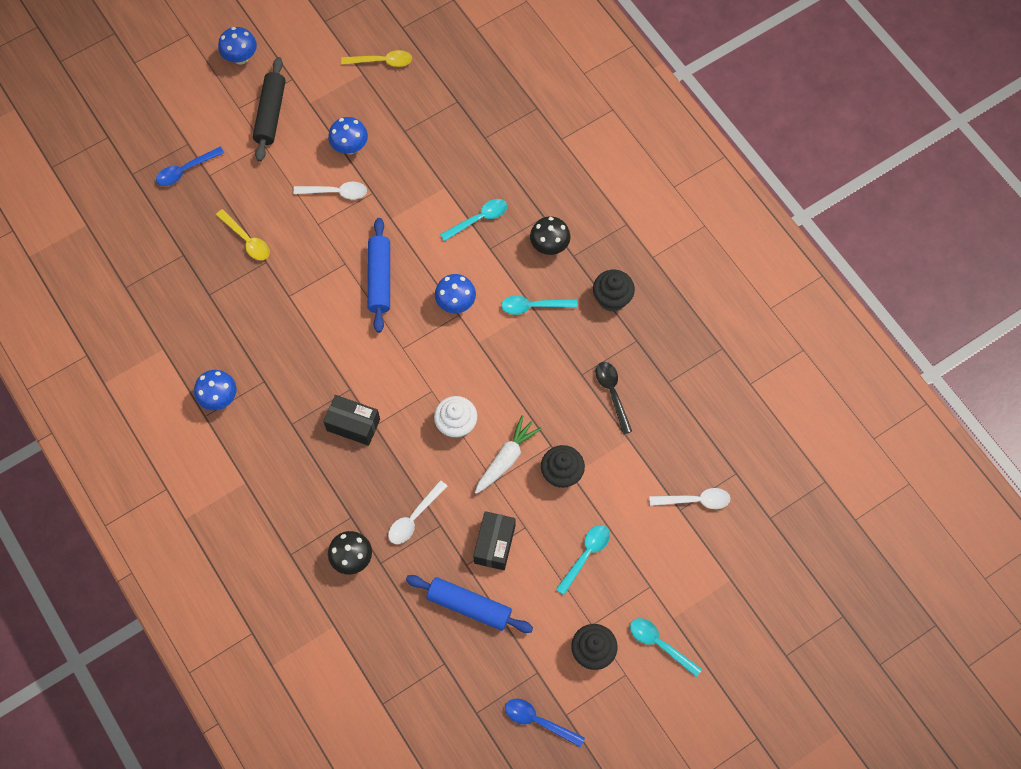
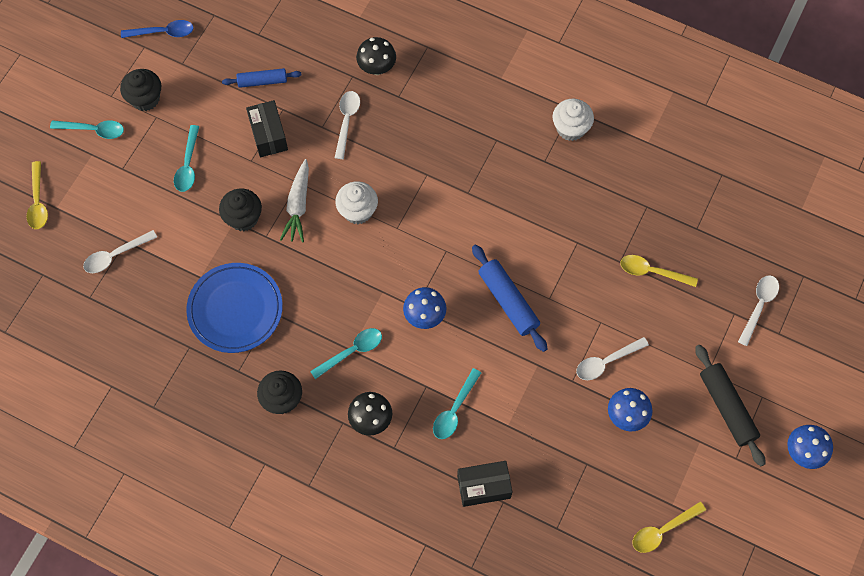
camera: 150 degrees right, 0 degrees up
(185, 170) = (759, 306): blue spoon -> white spoon
(219, 398) = (570, 128): blue mushroom -> white cupcake
(353, 425) = (445, 166): black box -> black box (483, 487)
(469, 606) = (262, 81): blue rolling pin -> blue rolling pin, size x0.65
(612, 393) = (235, 309): black spoon -> blue plate
(745, 595) = (38, 202): none -> yellow spoon

